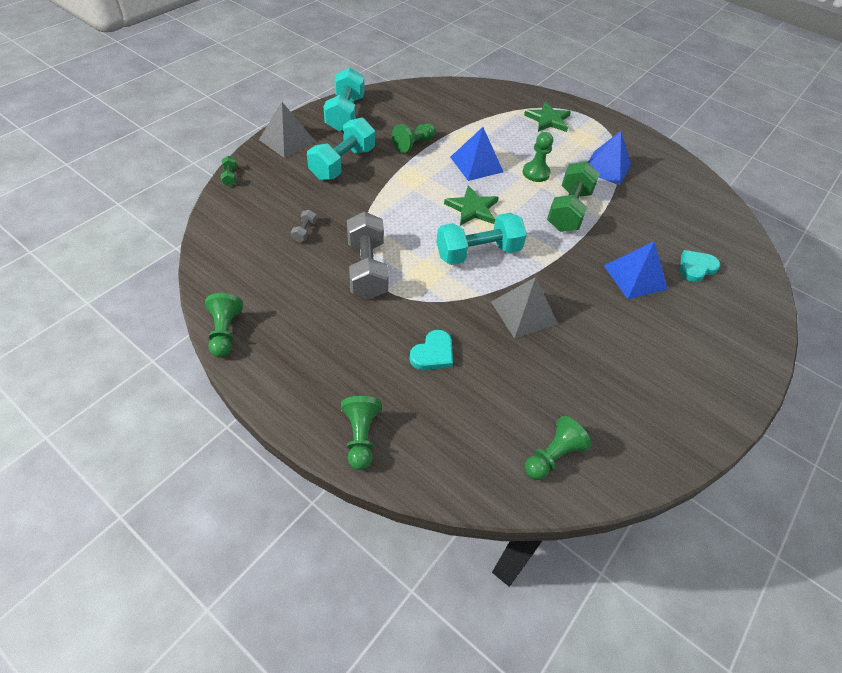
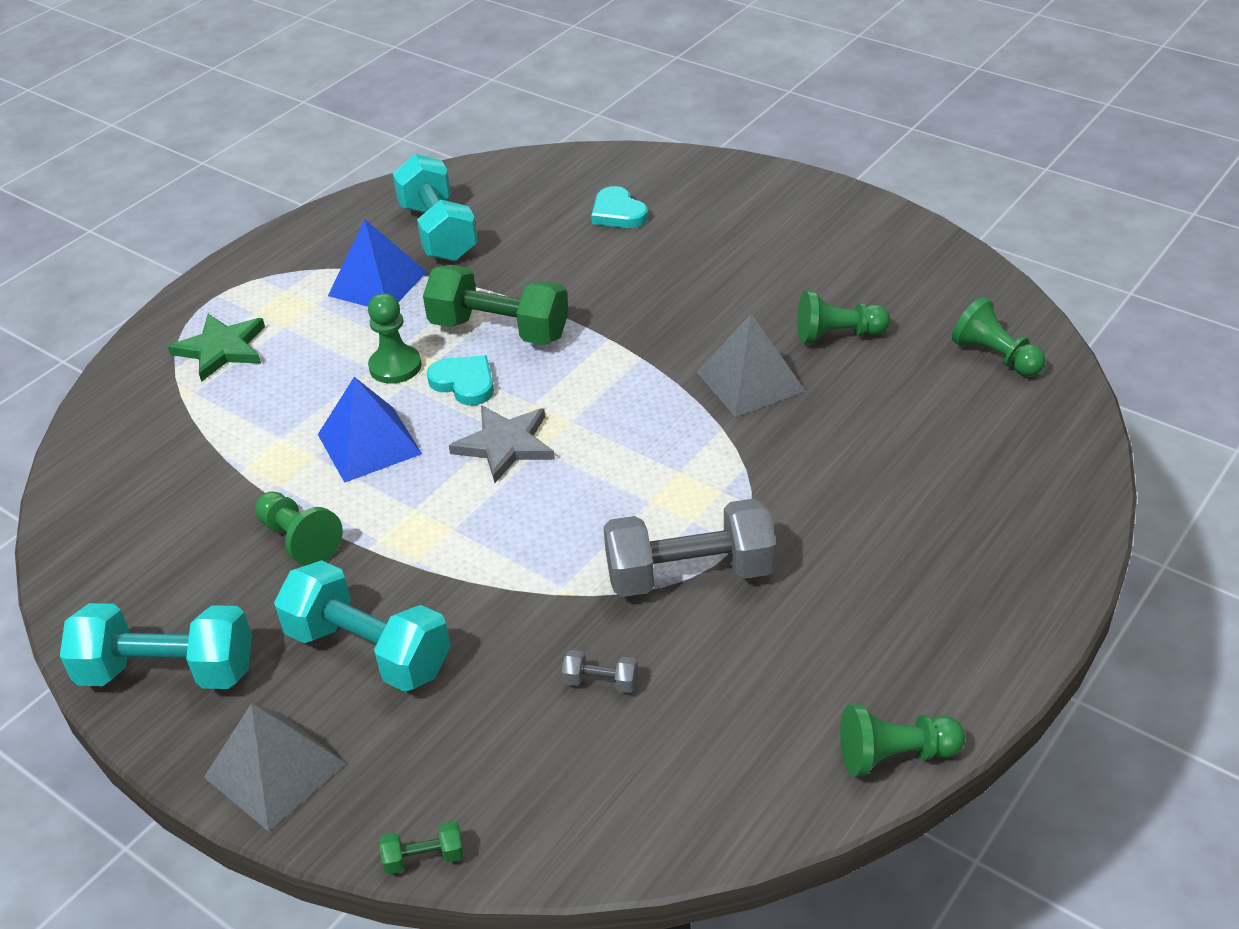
camera: 85 degrees left, 10 degrees down
(361, 436) = (1040, 543): green pawn -> green pawn (837, 335)
(433, 353) = (861, 476): turquoise heart -> turquoise heart (464, 383)
(472, 208) = (505, 445): green star -> grey star
(478, 252) = (622, 434): turquoise dumbbell -> turquoise dumbbell (438, 232)
(635, 277) = (649, 269): blue pyramid -> none

